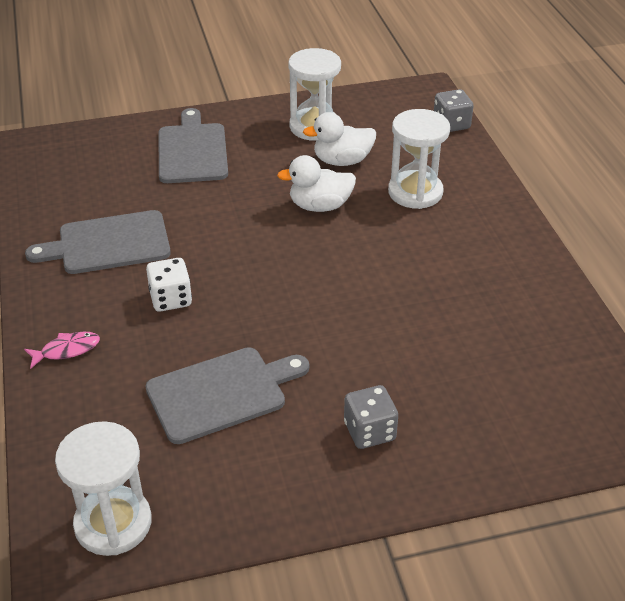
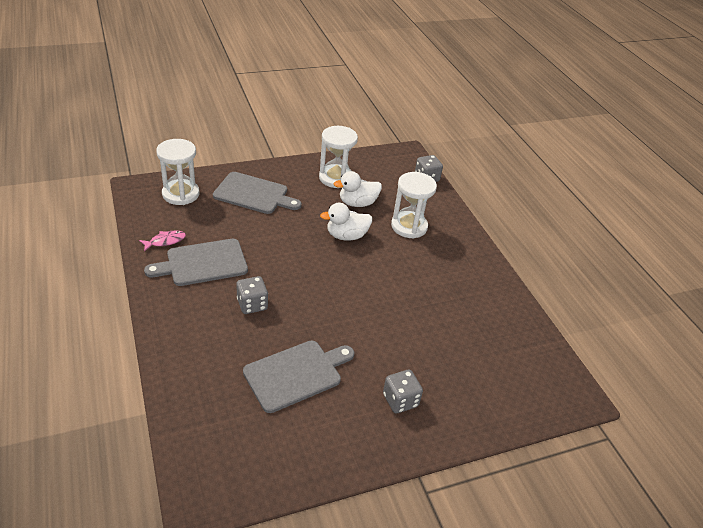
camera: 10 degrees left, 0 degrees up
(67, 350) = (183, 344): pink fish -> pink fish (165, 241)
(113, 523) = (231, 474): white hourglass -> white hourglass (181, 194)
(171, 299) = (252, 304): white dice -> grey dice
(192, 151) = (254, 194): grey cutting board -> grey cutting board turned 120 degrees clockwise

